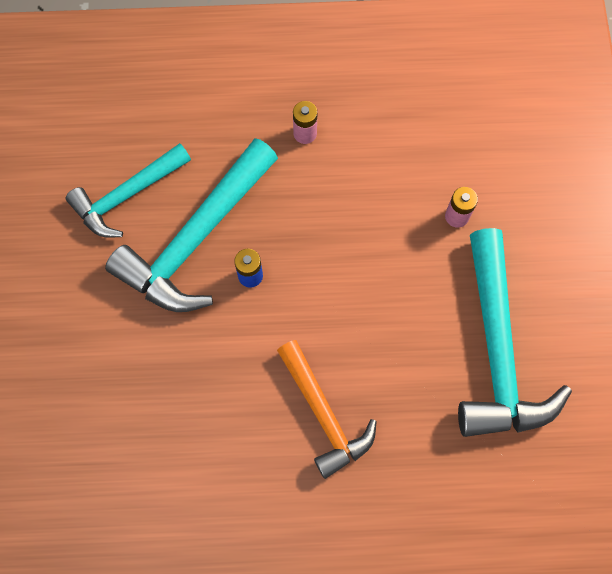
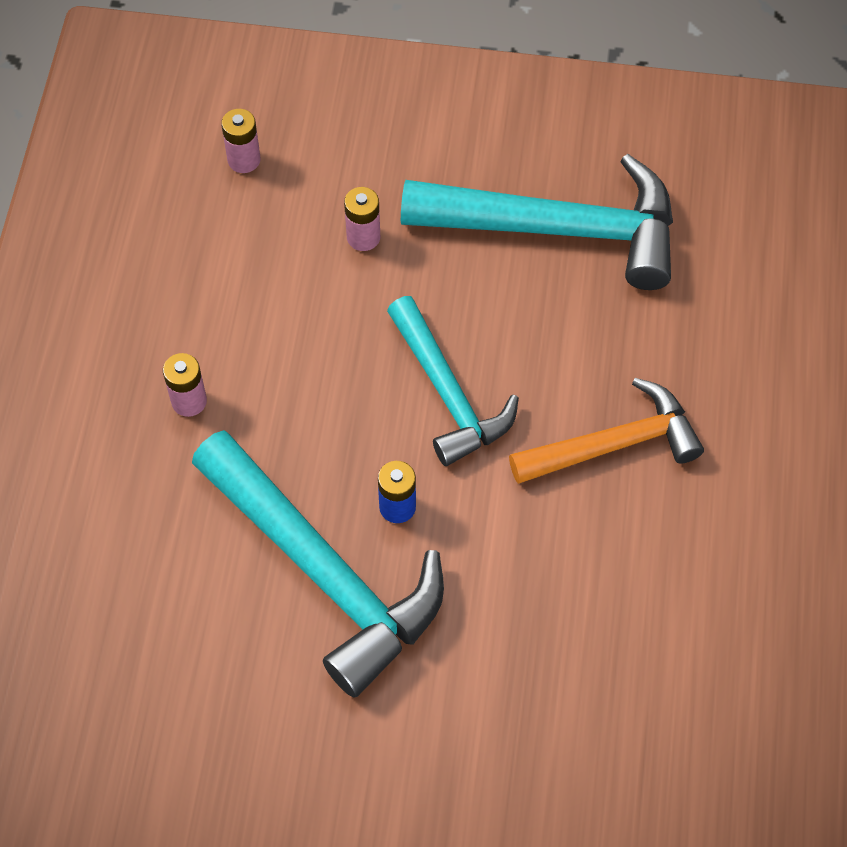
camera: 80 degrees left, 10 degrees down
(127, 196) = (230, 664): turquoise hammer -> turquoise hammer (448, 394)
(501, 127) = (244, 160): none -> pink battery

